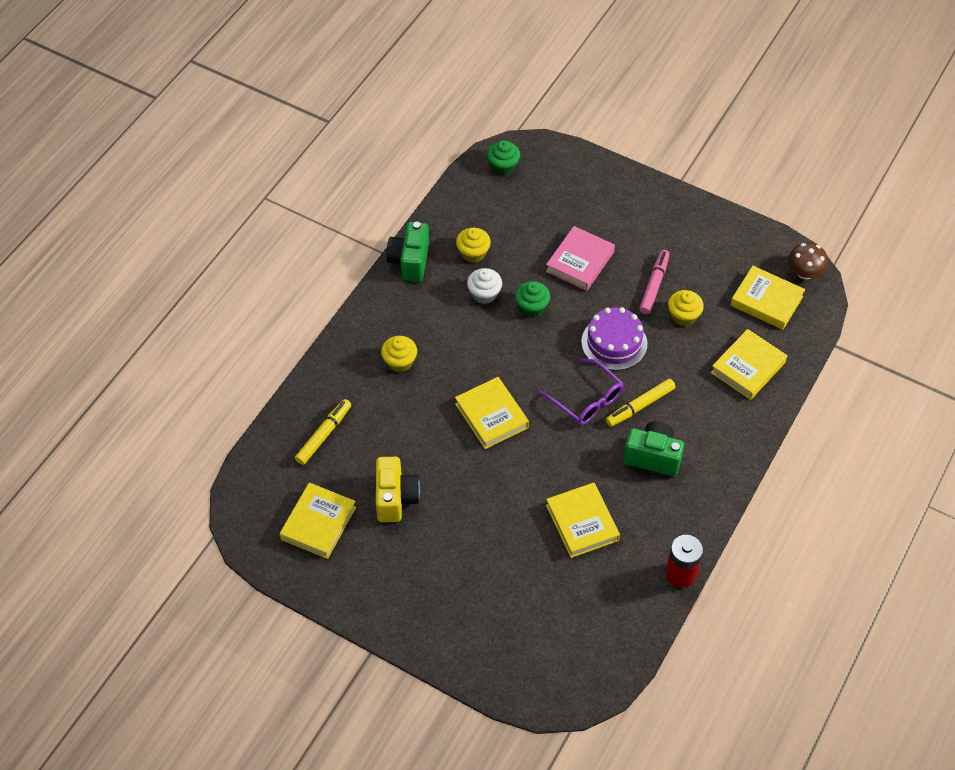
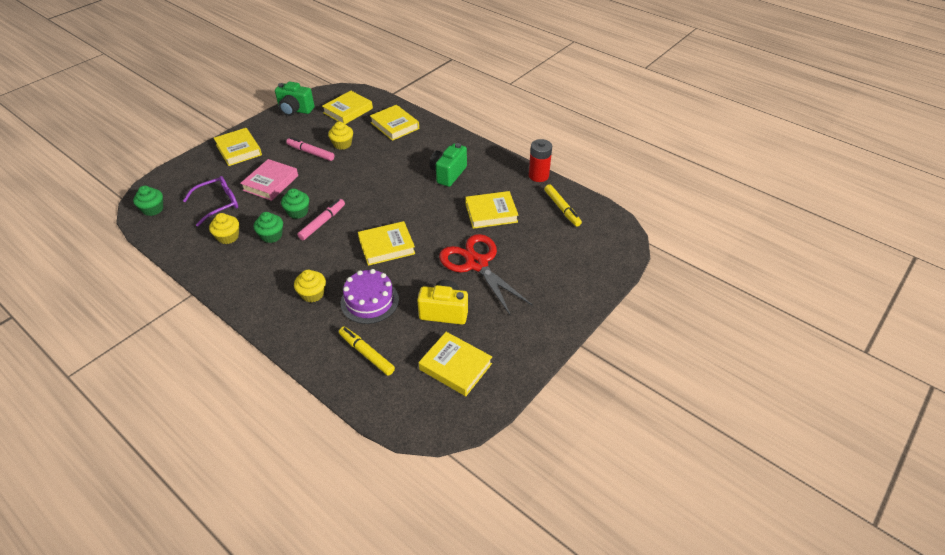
camera: 80 degrees left, 10 degrees down
(410, 261) = (213, 276): green camera -> green camera (295, 110)
(481, 520) = (477, 264): none -> red scissors
(484, 294) = (271, 236): white cupcake -> green cupcake
(518, 338) = (322, 223): none -> pink marker
(580, 262) = (270, 183): pink book -> pink book turned 75 degrees clockwise
(587, 399) = (391, 196): purple glasses -> purple glasses (218, 204)
(614, 343) = (349, 177): purple cake -> purple cake (369, 301)
(637, 206) = (238, 150): none -> yellow book
(640, 406) = (406, 173): yellow marker -> yellow marker (562, 208)
(804, 272) = (334, 94): brown mushroom -> none

